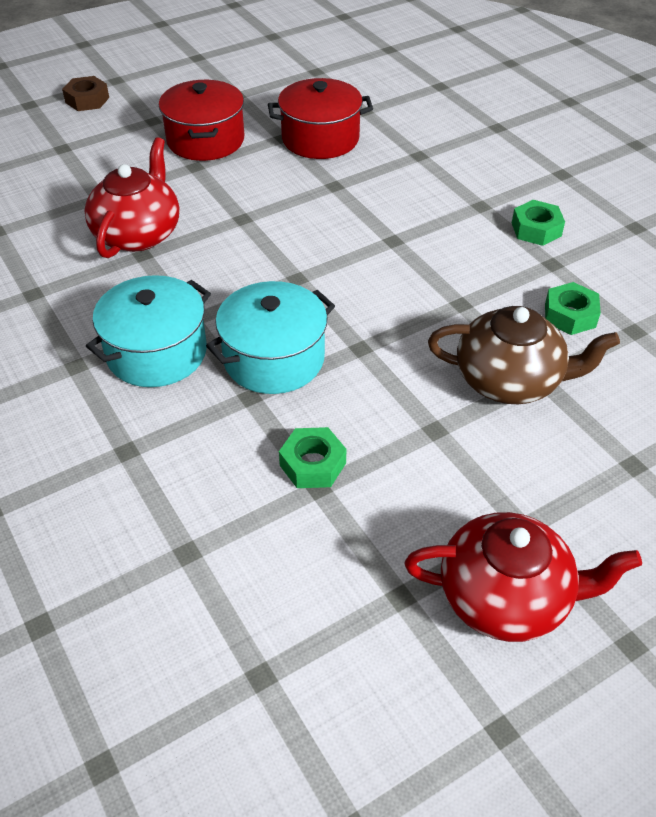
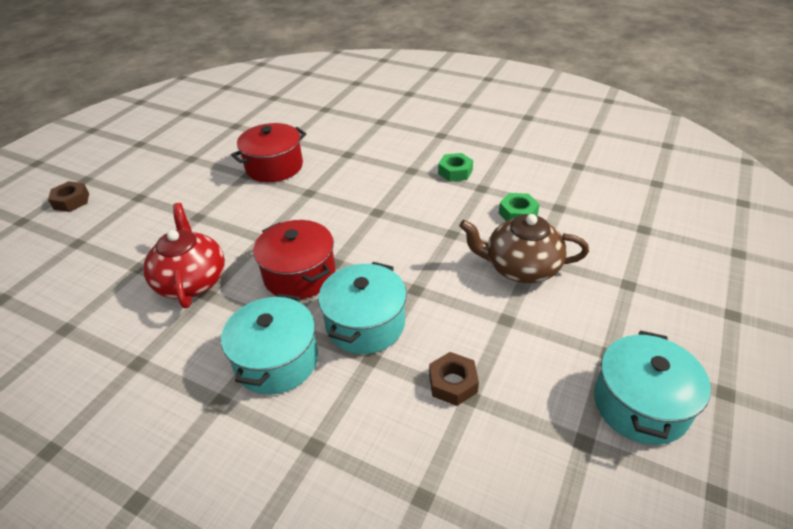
camera: 30 degrees left, 5 degrees down
(205, 140) = (191, 196): red pot -> red pot (299, 275)
(312, 464) = (453, 383): green nut -> brown nut
(506, 597) = (640, 404): red teapot -> turquoise pot
(510, 380) = (521, 267): brown teapot -> brown teapot turned 150 degrees counterclockwise

